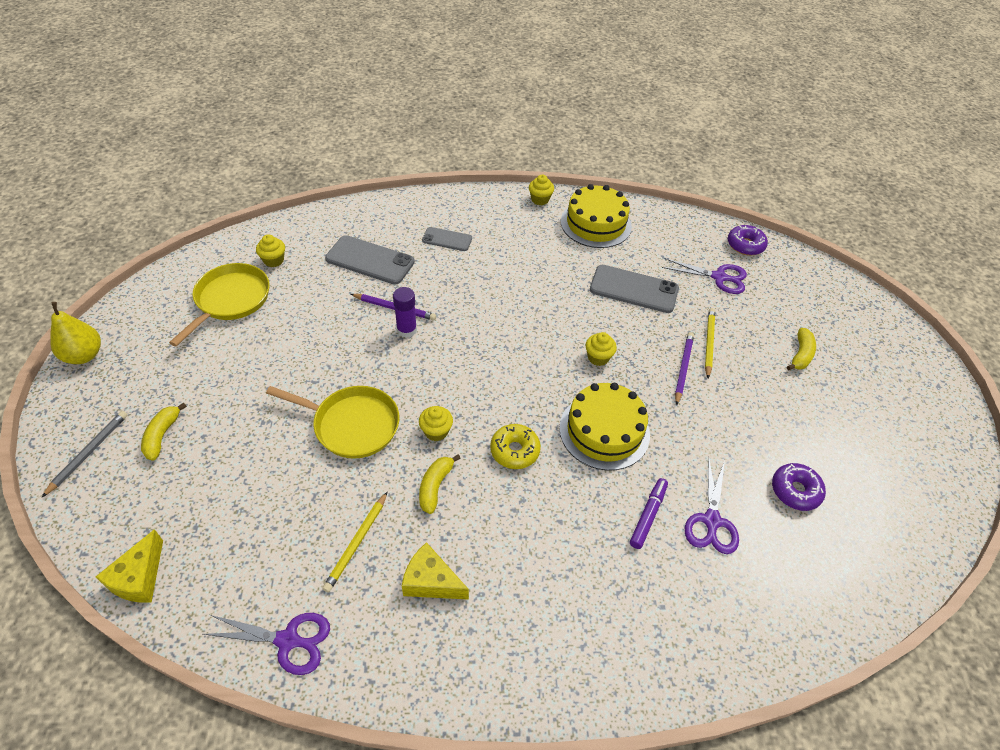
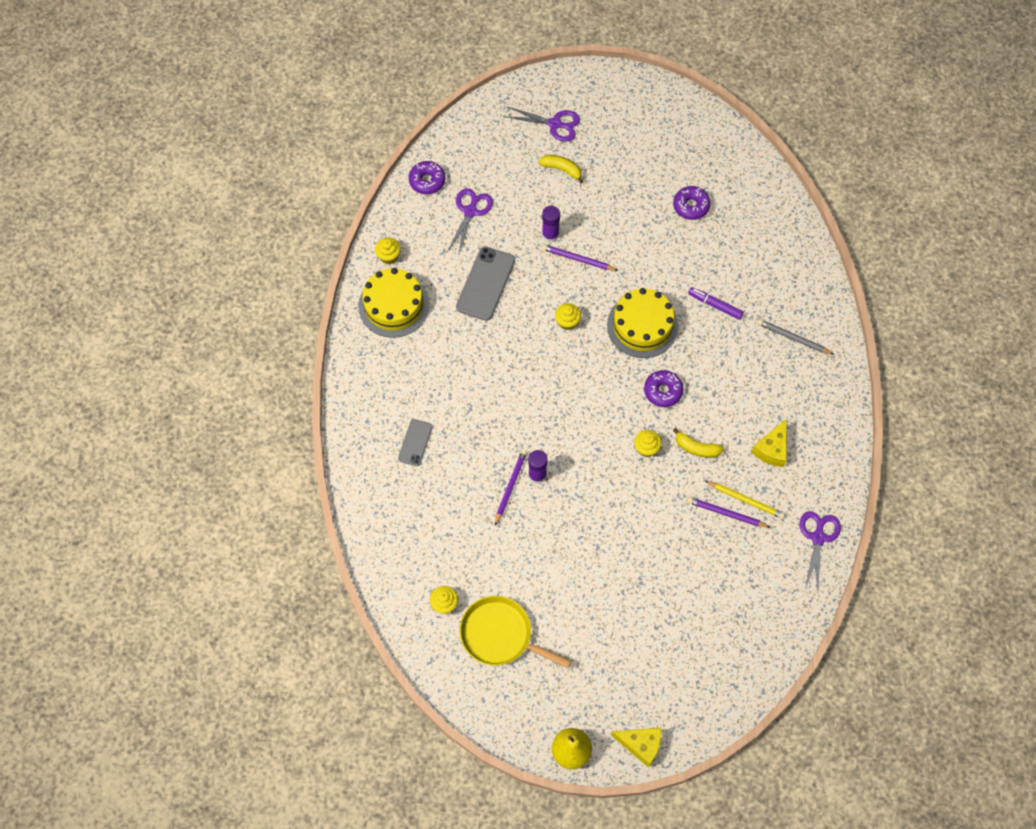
camera: 85 degrees left, 15 degrees up
(88, 453) = (676, 714): grey pencil -> grey pencil (793, 338)
(139, 578) = (779, 646): yellow cheese -> yellow cheese (641, 745)
(162, 435) = (656, 660): yellow banana -> none
(340, 518) = (726, 513): none -> purple pencil
(352, 425) = (642, 512): yellow pan -> none
(370, 260) = (445, 513): grey phone -> none
(514, 451) = (663, 391): yellow donut -> purple donut
(540, 199) = (354, 354): yellow cupcake -> yellow cupcake (389, 256)
(709, 343) = (550, 235): yellow pencil -> purple glue stick
(711, 521) = (717, 265): purple scissors -> purple scissors (555, 124)

